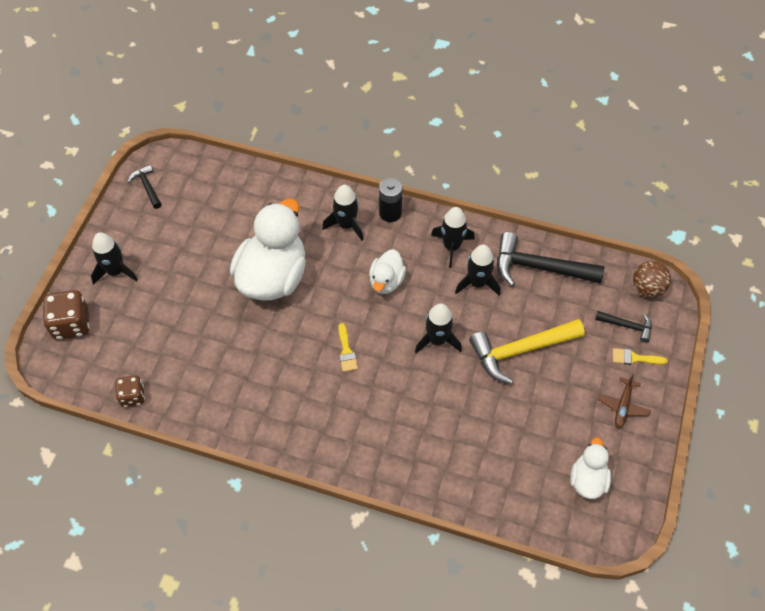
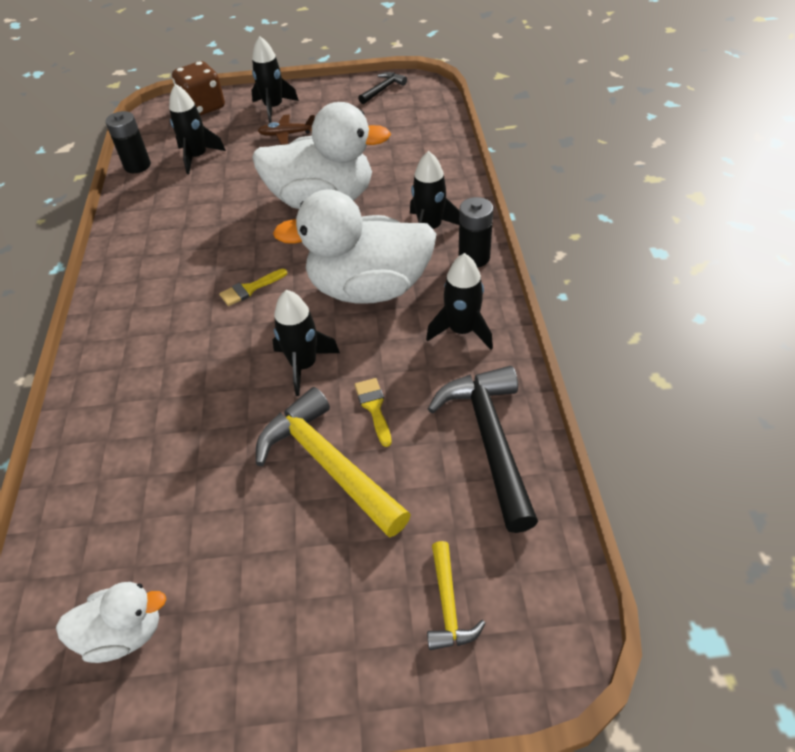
camera: 70 degrees right, 10 degrees down
(132, 396) = (137, 166): brown dice -> black battery
(386, 281) = (369, 288): white duck -> white duck, size x1.98
(477, 283) = (418, 377): black rocket -> black rocket (197, 157)
(623, 406) = (281, 647): brown plane -> brown plane (287, 134)
(627, 326) = (448, 605): black hammer -> yellow hammer
(634, 358) = (387, 638): yellow brush -> yellow brush (374, 407)
(647, 288) = (547, 615): brown ball -> none

